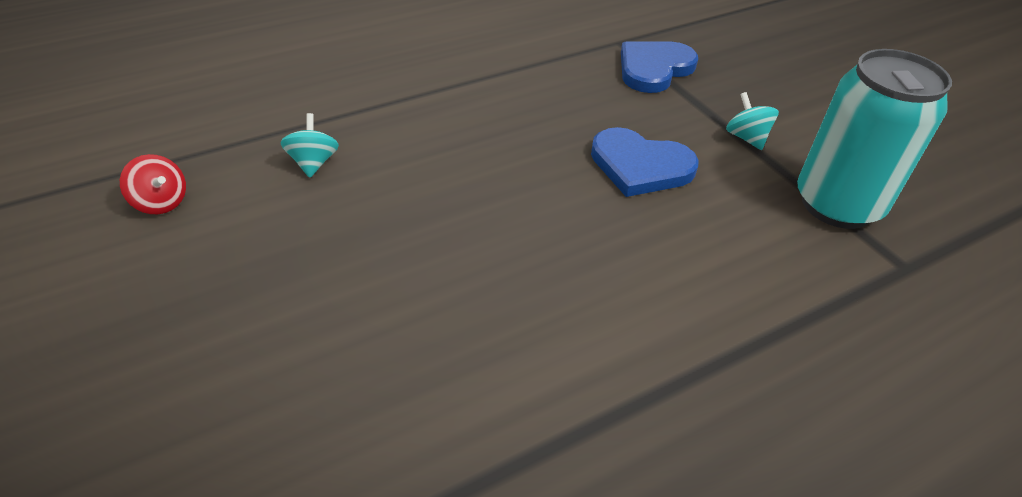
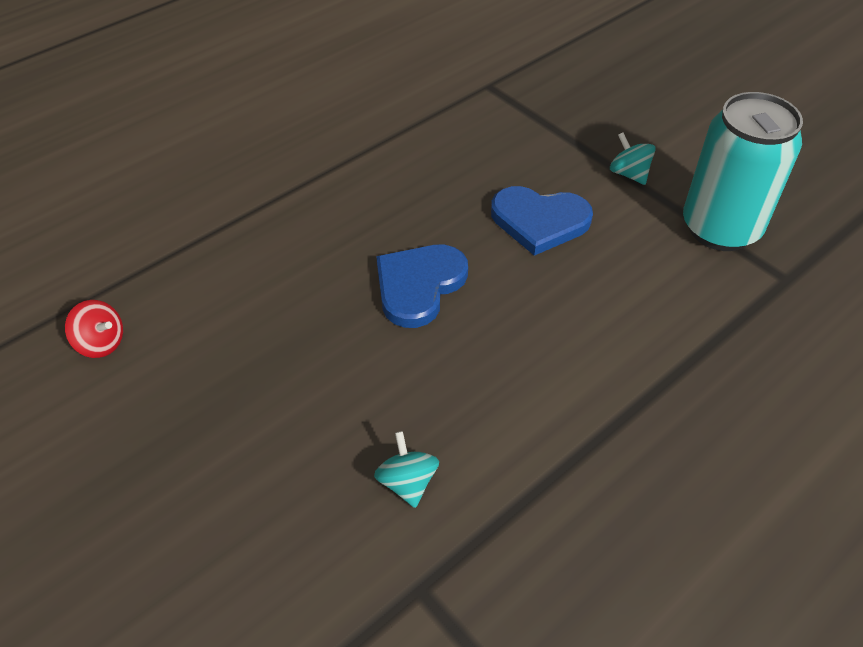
camera: 10 degrees left, 5 degrees up
(313, 163) = (232, 274): turquoise spinning top -> turquoise spinning top (407, 482)
(654, 69) = (527, 112): blue heart -> blue heart (419, 286)

